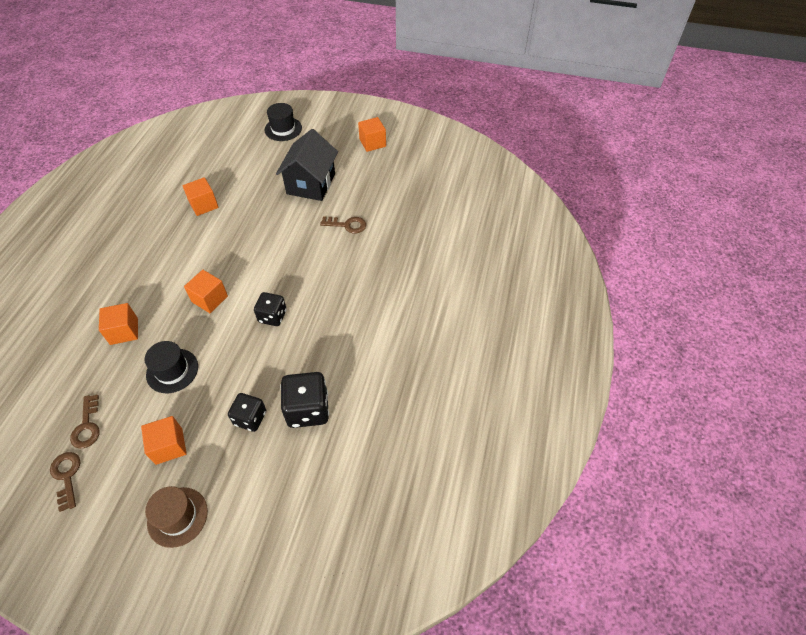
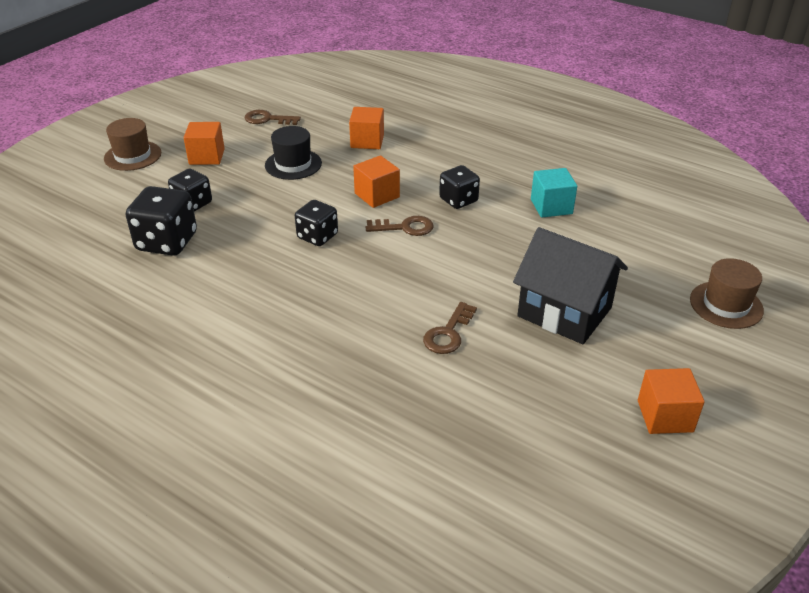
camera: 110 degrees right, 15 degrees down
(66, 476) = (225, 109): brown key -> brown key (405, 227)
(203, 205) = (551, 206): orange cube -> turquoise cube
(206, 252) = (458, 200): none -> black dice
(283, 129) = (726, 305): black hat -> brown hat

